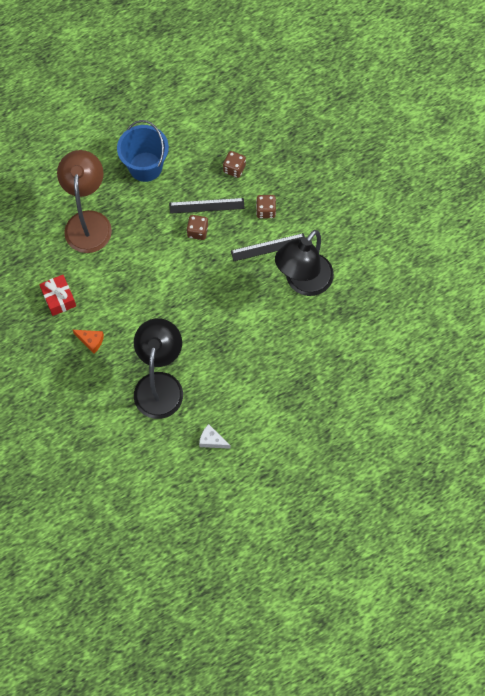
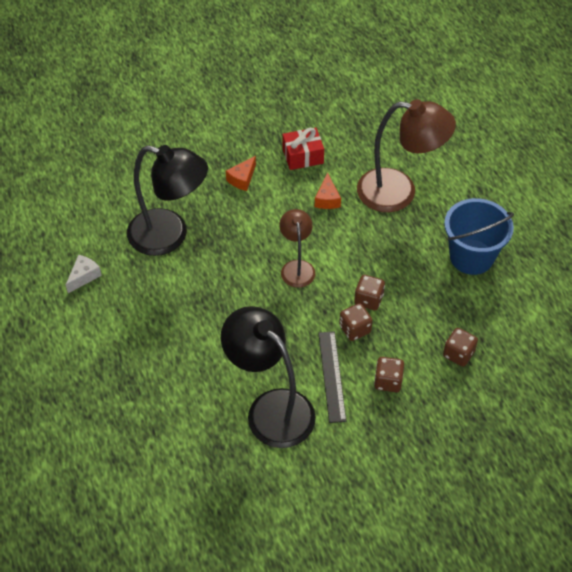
camera: 100 degrees right, 15 degrees down
(103, 273) = (327, 199): none -> orange cheese
(176, 285) = (297, 267): none -> brown lamp
(206, 206) = (405, 315): black ruler -> none
(225, 237) = (355, 329): none -> brown dice

